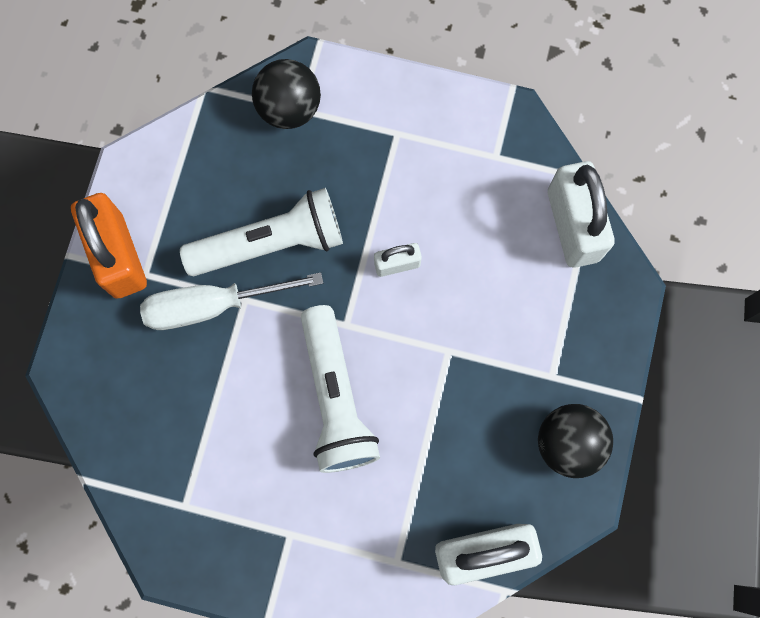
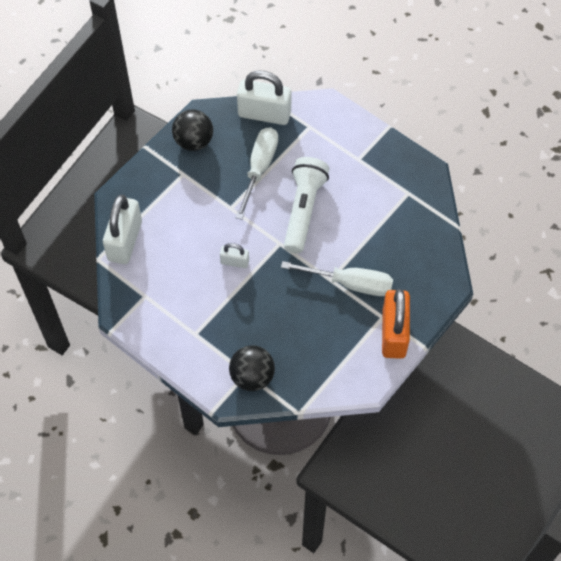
camera: 155 degrees left, 15 degrees down
(270, 243) = (301, 303): white flashlight -> none
(439, 442) = (259, 168): none -> white screwdriver

